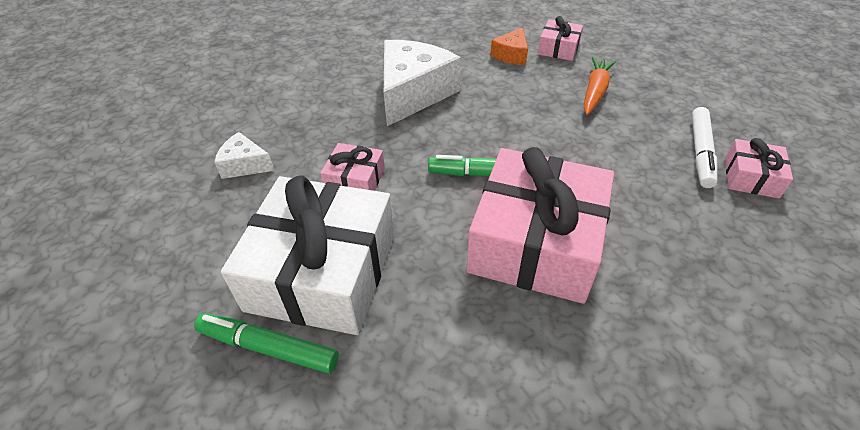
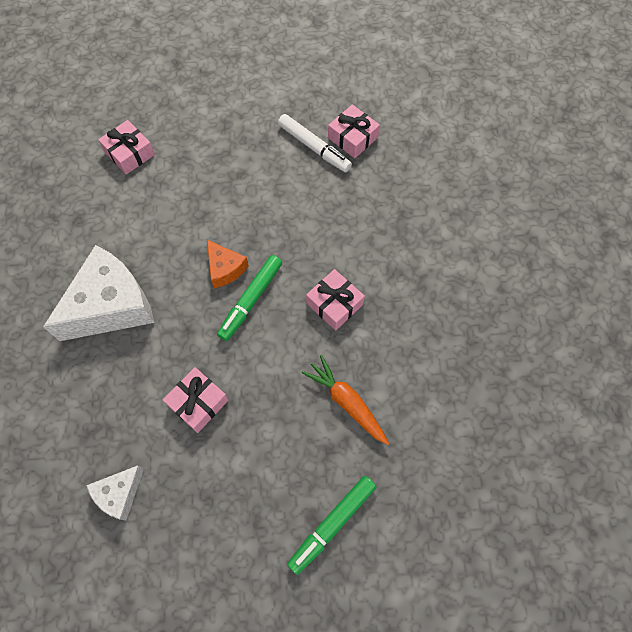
camera: 65 degrees left, 20 degrees up
(322, 272) = (284, 463): white gift -> none
(413, 93) = (111, 305): white cheese -> white cheese turned 90 degrees clockwise
(511, 55) = (112, 195): orange cheese -> orange cheese (225, 268)
(536, 242) = (334, 304): pink gift -> pink gift, size x0.46
(595, 91) = (206, 165): orange carrot -> orange carrot (346, 402)

